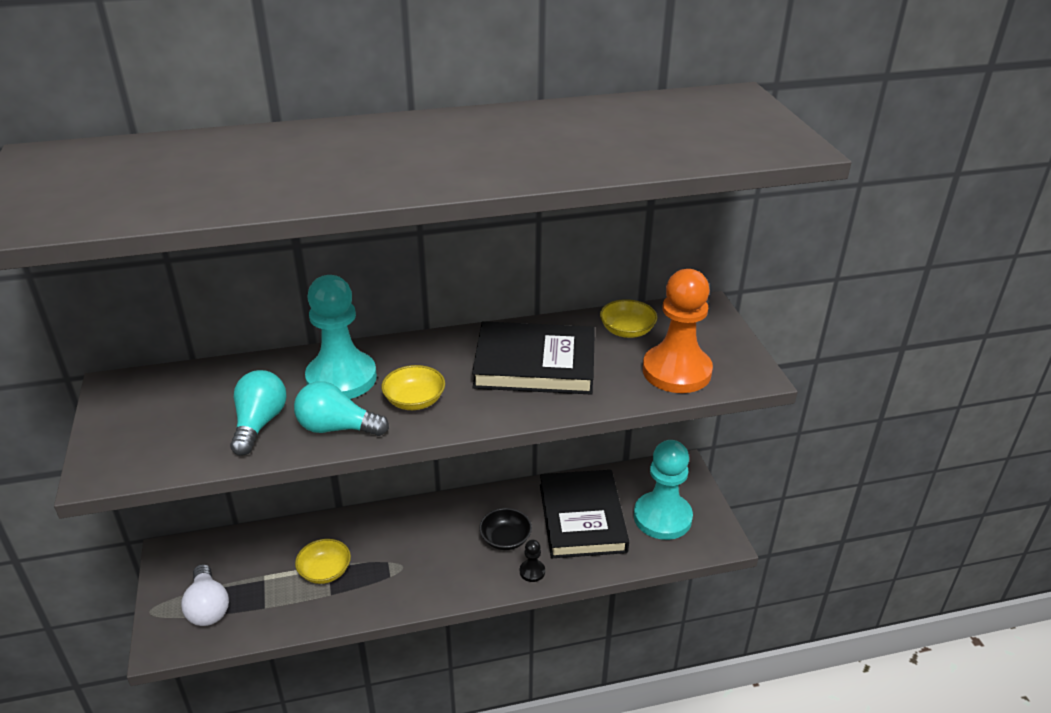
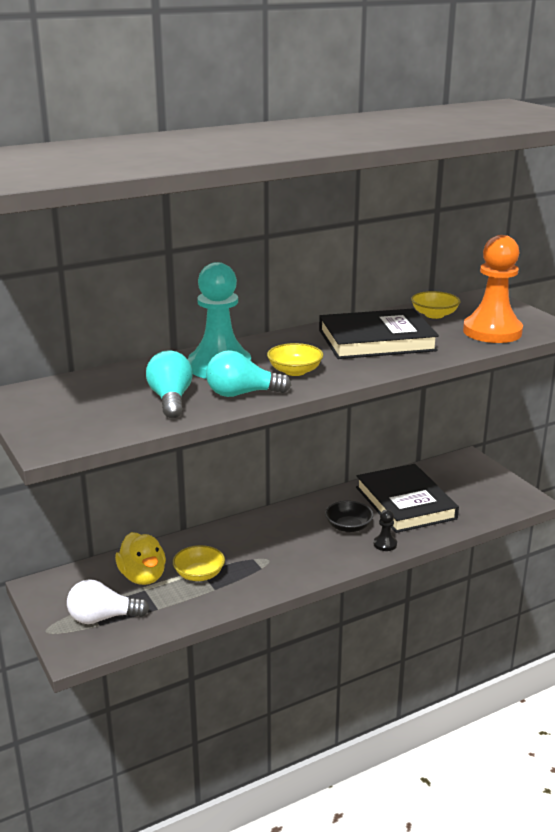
camera: 15 degrees left, 10 degrees down
(208, 607) = (103, 618): white light bulb -> white light bulb turned 120 degrees clockwise
(270, 562) = (143, 577): none -> yellow duck
(662, 517) = (472, 492): turquoise pawn -> none

